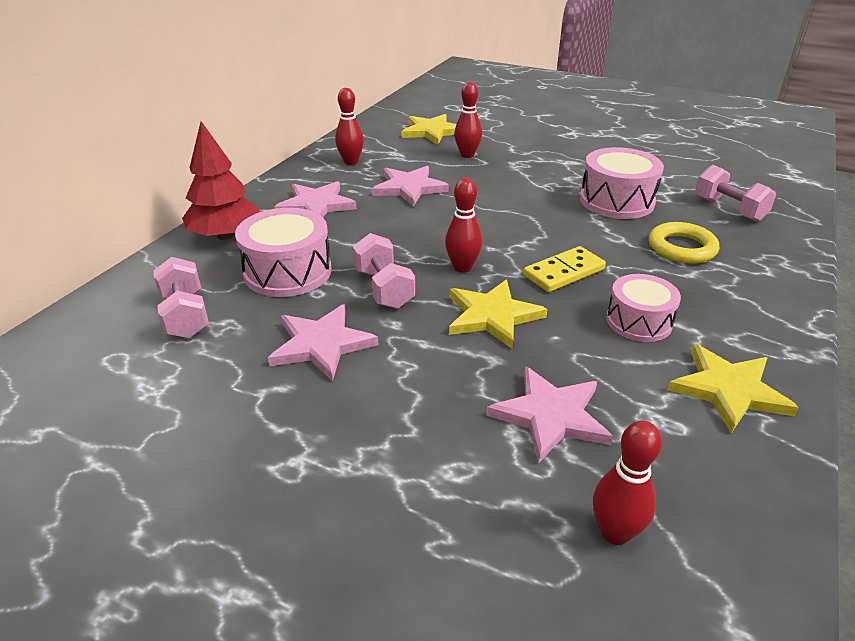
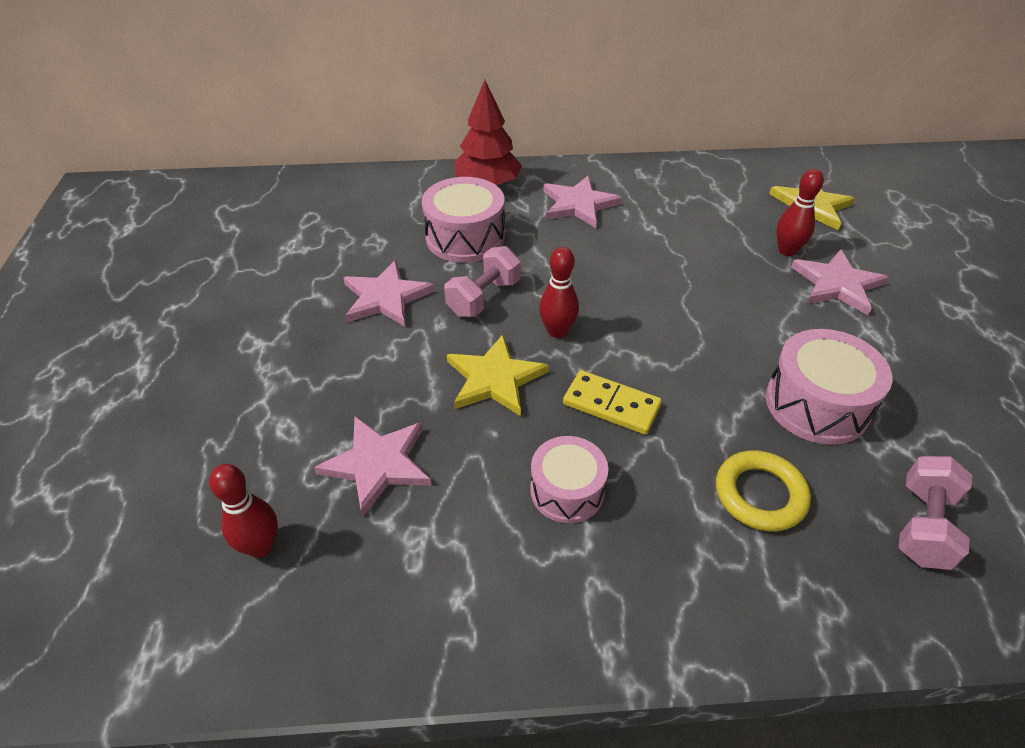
camera: 60 degrees right, 10 degrees up
(185, 315) = (374, 219): pink dumbbell -> none
(351, 162) = (678, 187): red bowling pin -> none
(409, 188) = (669, 242): pink star -> pink star (837, 284)
(728, 390) = (497, 596): yellow star -> none

